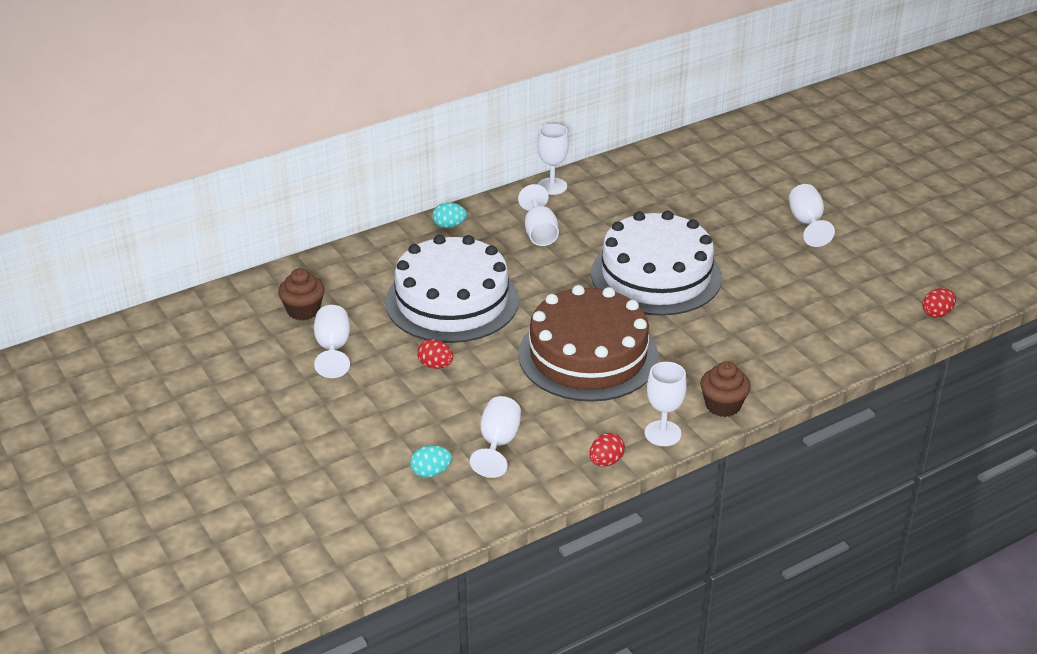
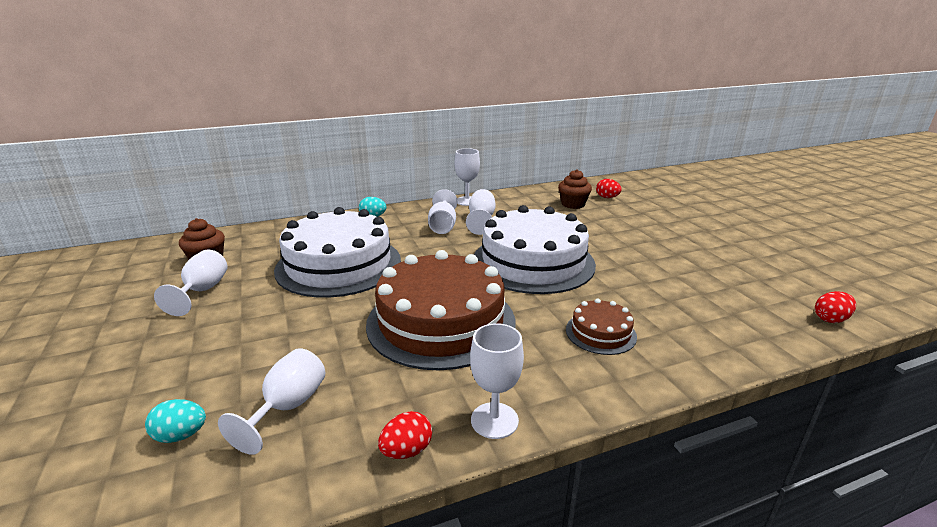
camera: 10 degrees right, 10 degrees down
(435, 365) = (283, 315): red egg -> red egg (607, 197)
(723, 405) = (578, 393): brown cupcake -> brown cupcake (573, 204)
(734, 350) = (600, 333): none -> brown cake
(807, 223) = (678, 237): white goblet -> white goblet (481, 220)

